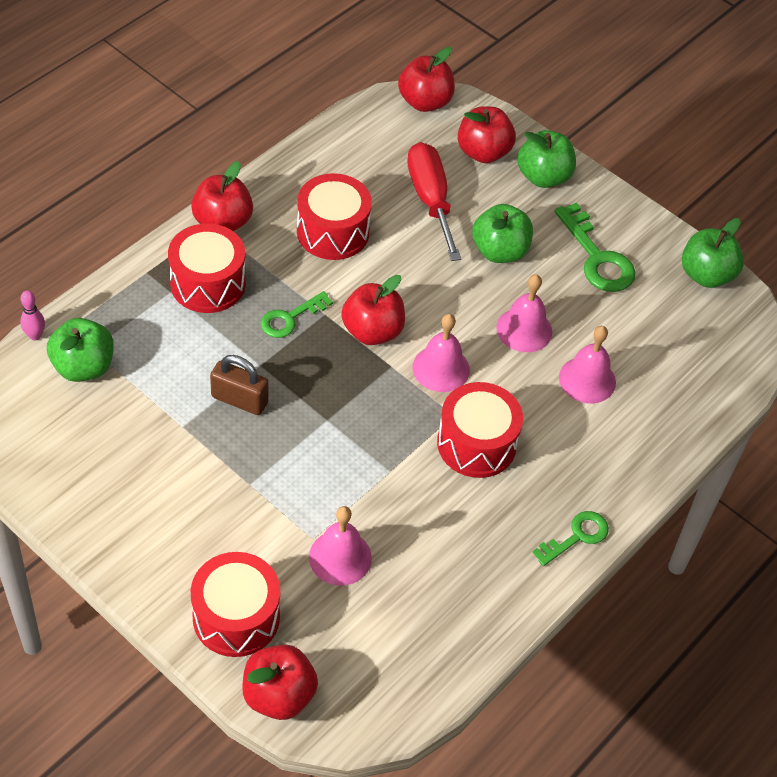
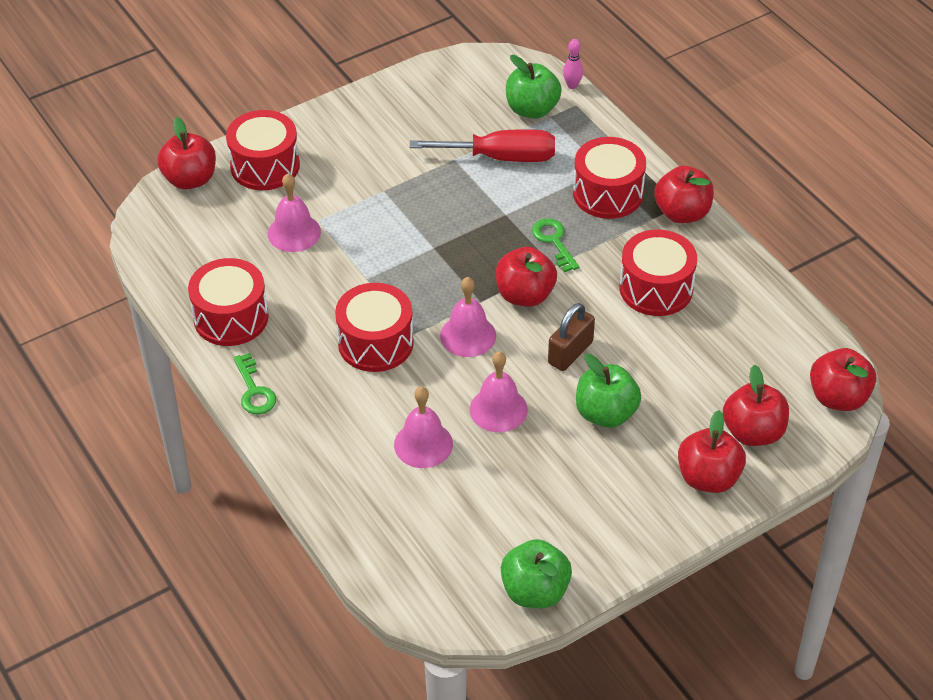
camera: 110 degrees right, 5 degrees down
(239, 400) = (471, 196): brown padlock -> brown padlock (570, 352)
(430, 200) = (687, 372): red screwdriver -> red screwdriver (501, 157)
(486, 586) = (231, 317): none -> red drum
(543, 177) = (708, 478): green apple -> red apple
(597, 257) = (581, 496): green key -> none

